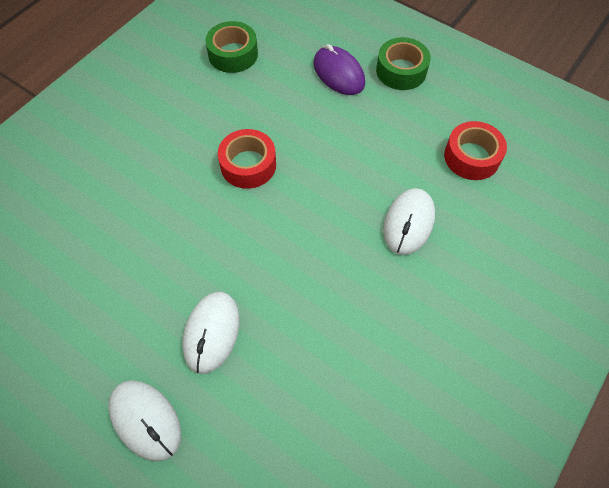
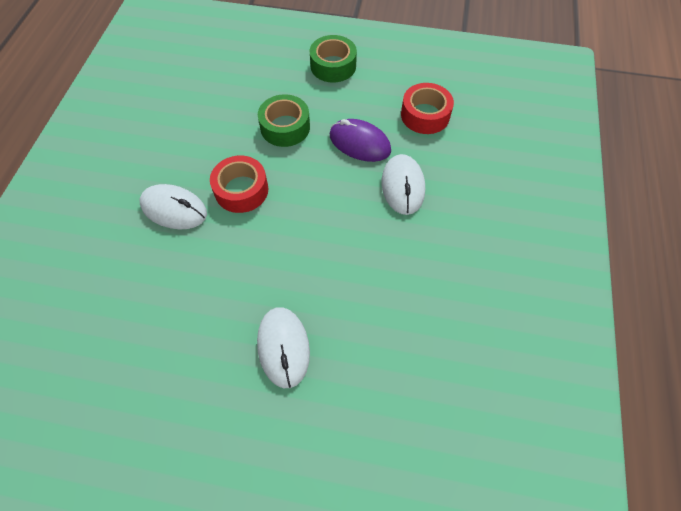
camera: 25 degrees left, 0 degrees up
(145, 420) = (262, 452): white mouse -> white mouse (174, 209)
(233, 54) = (178, 100): green tape -> green tape (285, 127)
(338, 73) = (281, 85): purple mouse -> purple mouse (359, 143)

